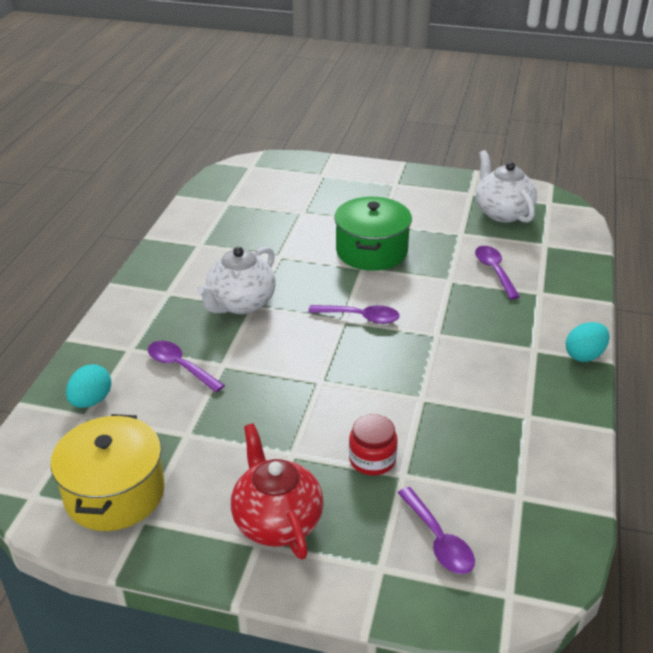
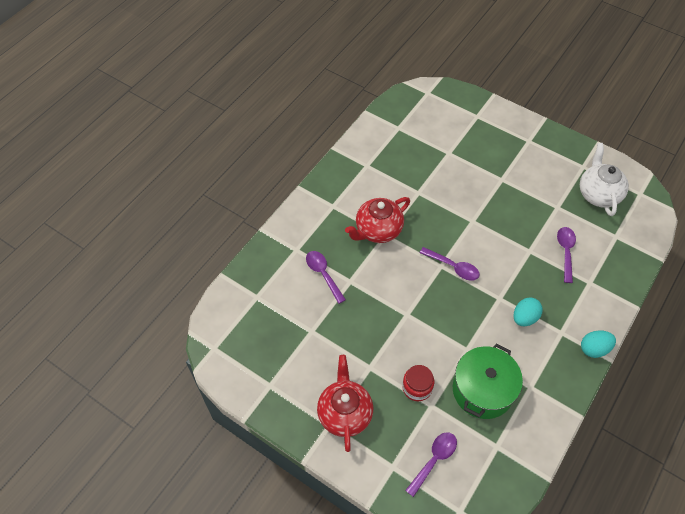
camera: 20 degrees right, 20 degrees up
(91, 401) = (263, 286): turquoise egg -> turquoise egg (524, 318)
(115, 493) = (259, 361): yellow pot -> none
(240, 303) = (377, 230): white teapot -> red teapot
(371, 251) = (484, 206): green pot -> green pot (483, 390)
(438, 540) = (434, 460): purple spoon -> purple spoon turned 135 degrees counterclockwise

